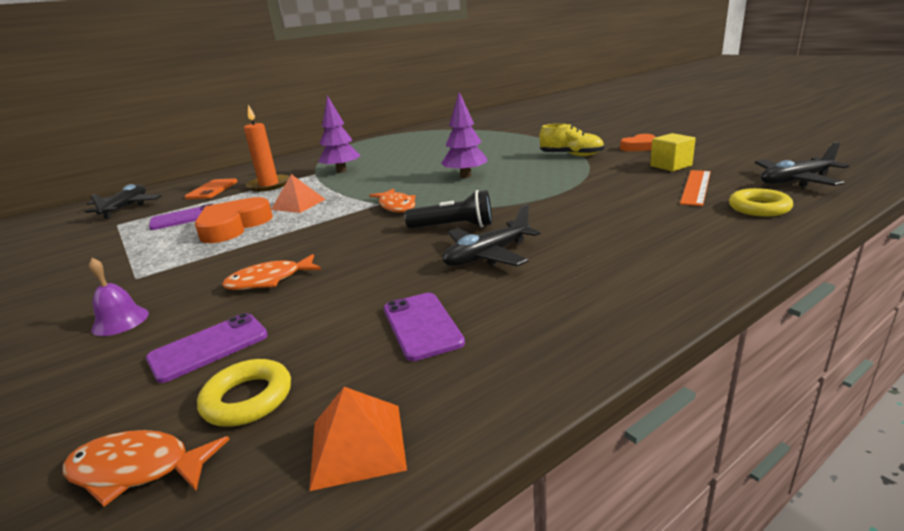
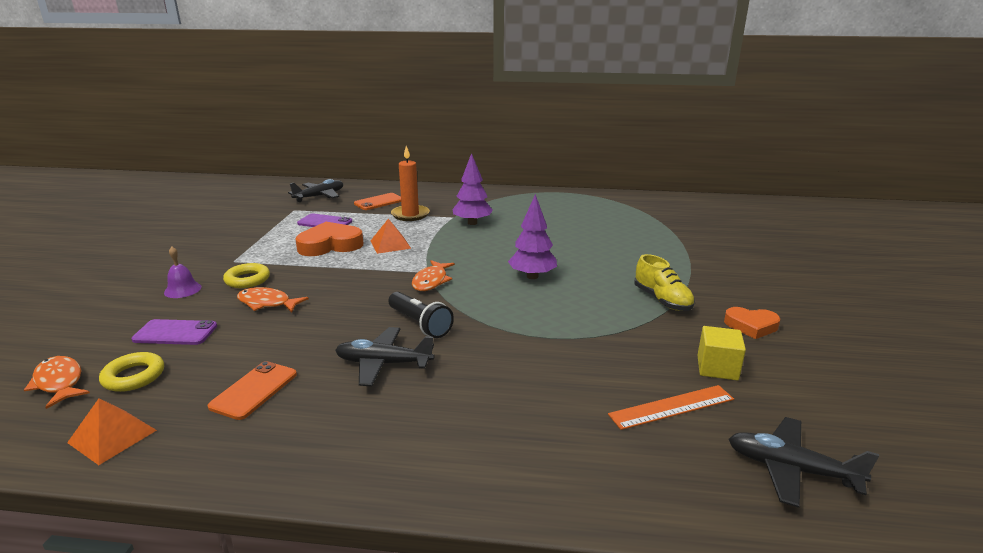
camera: 40 degrees right, 0 degrees up
(422, 325) = (254, 390): purple phone -> orange phone
(759, 208) = (661, 468): yellow ring -> yellow ring (247, 280)

